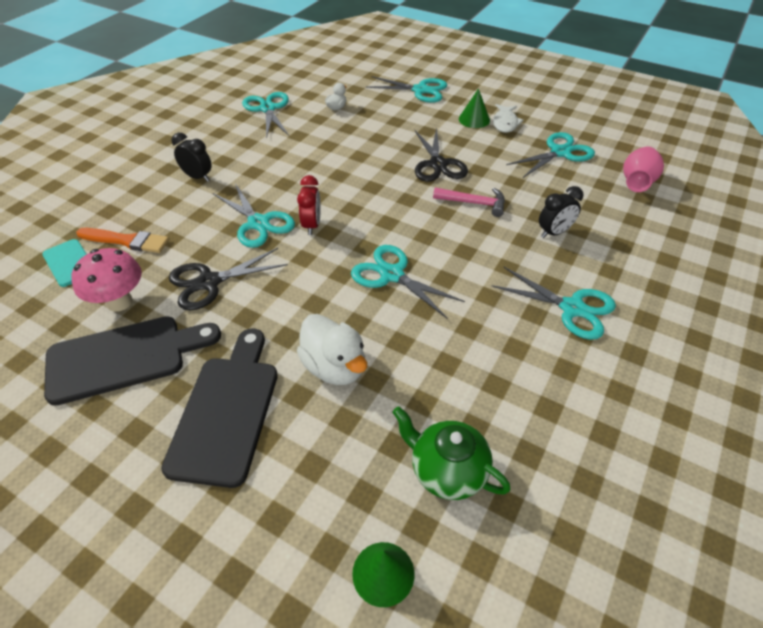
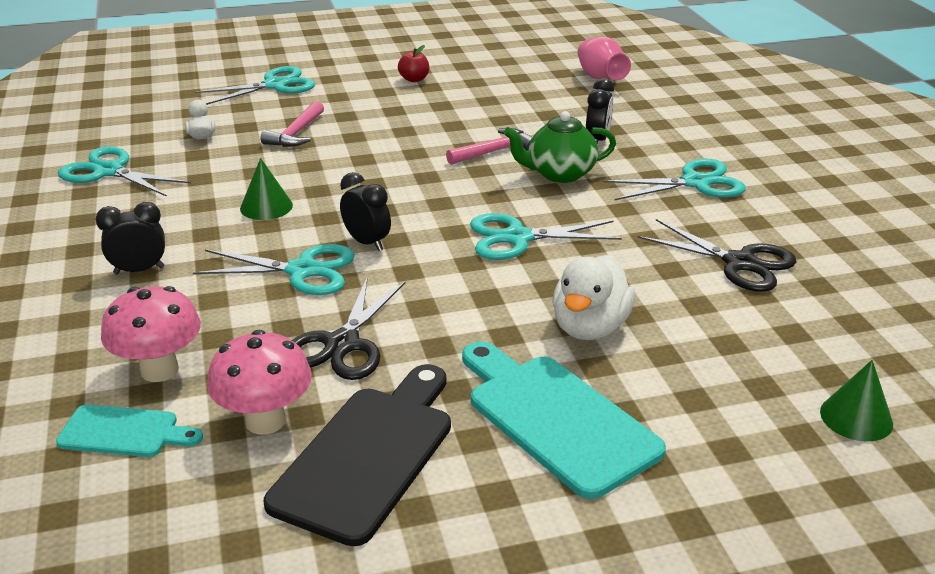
camera: 45 degrees left, 15 degrees down
(126, 241) = (159, 370): orange brush -> pink mushroom
(226, 411) = (556, 419): black cutting board -> turquoise cutting board
(312, 225) = (367, 243): red clock -> black clock
(334, 367) = (590, 327): white duck -> white duck turned 105 degrees clockwise
(383, 130) = (296, 133): none -> pink hammer
(438, 164) = (406, 137): black scissors -> black scissors (739, 263)
(447, 471) = (788, 331): green teapot -> green teapot (559, 174)
(474, 119) = (378, 88): green cone -> green cone (266, 206)
(505, 123) = (414, 79): white fish -> red apple
(560, 152) = (503, 82): turquoise scissors -> none

